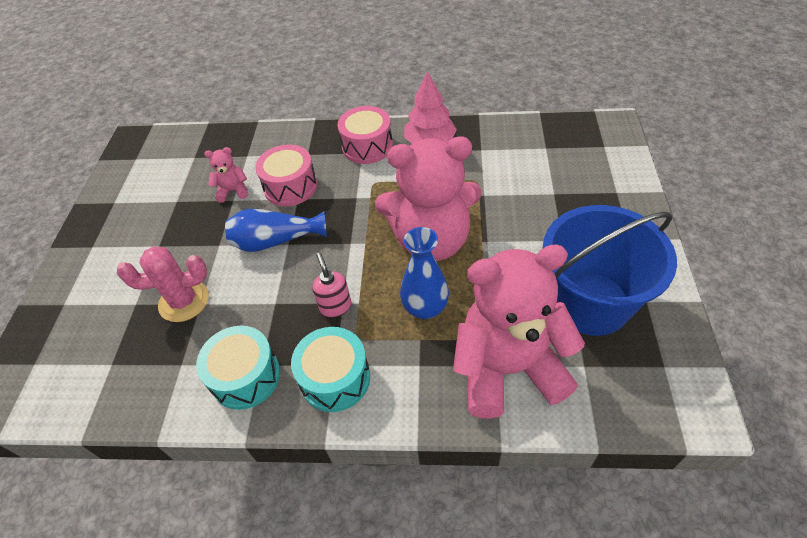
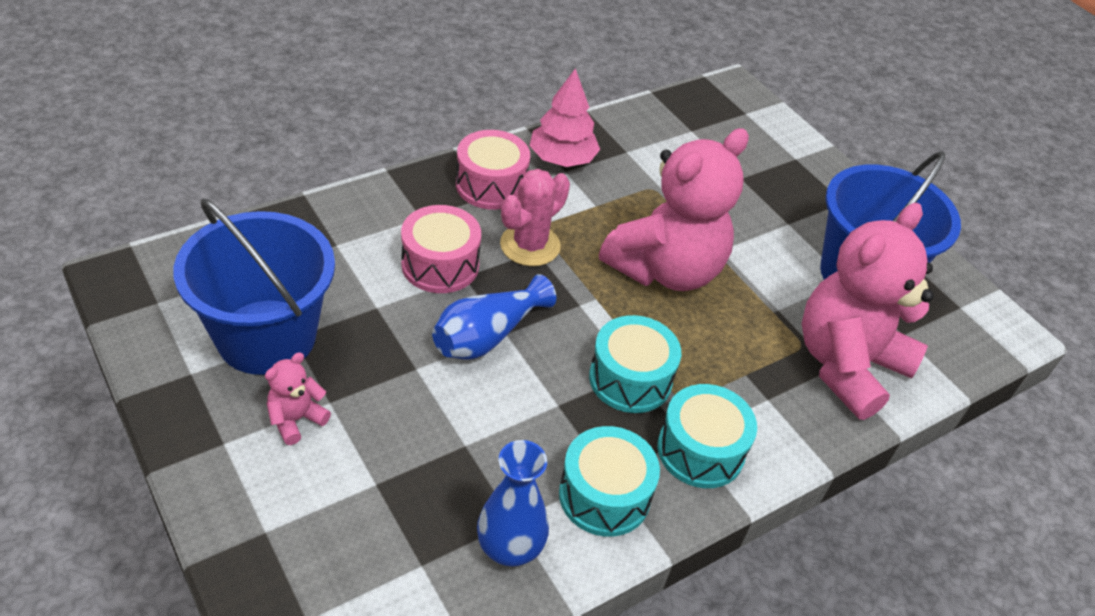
camera: 45 degrees left, 5 degrees down
(164, 196) = (266, 337): none -> blue bucket
(184, 301) = (441, 451): pink cactus -> pink cactus (530, 245)
(233, 191) = (365, 296): pink teddy bear -> pink teddy bear (296, 419)
(335, 306) = (630, 379): pink soap dispenser -> turquoise drum
(425, 308) = (723, 341): blue vase -> blue vase (510, 548)

